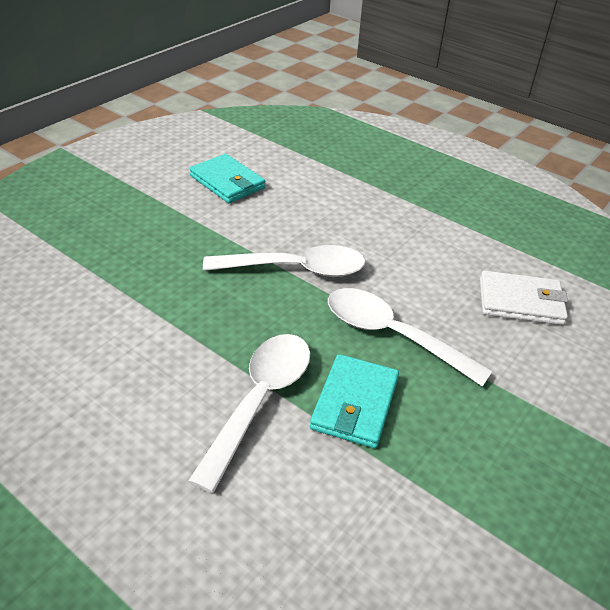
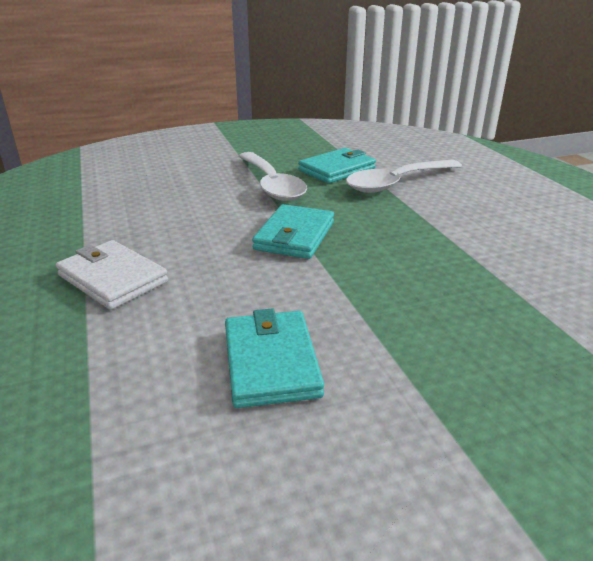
camera: 145 degrees left, 10 degrees down
(296, 269) = (294, 236): white spoon -> turquoise wallet
(520, 302) = (153, 176): white wallet -> white wallet (112, 278)

